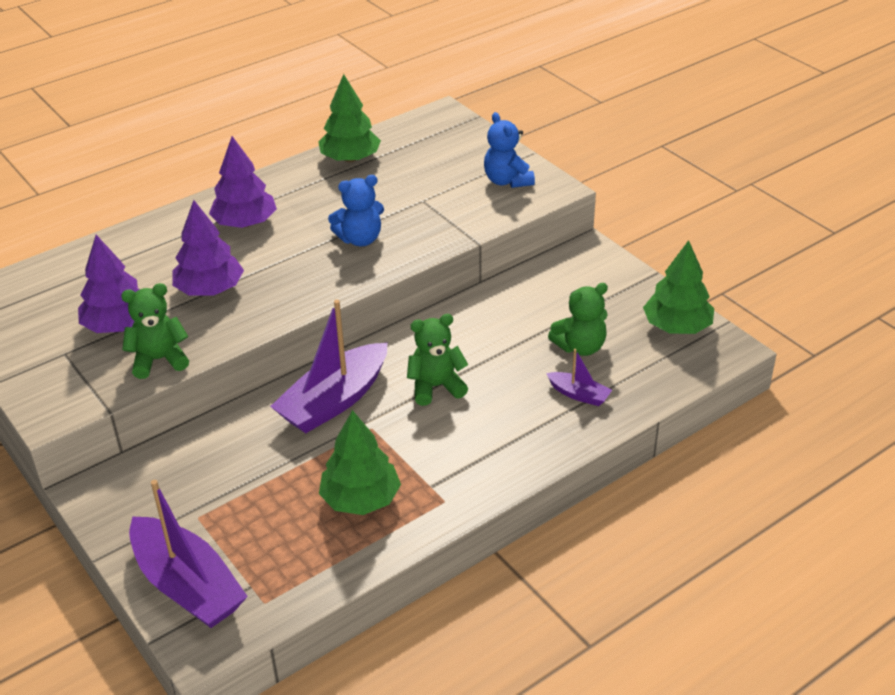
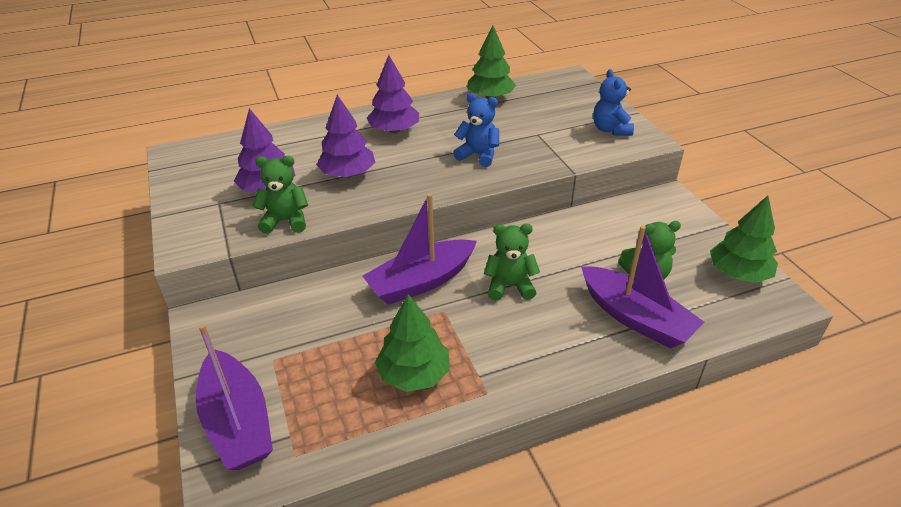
camera: 15 degrees right, 0 degrees up
(360, 239) = (478, 155): blue teddy bear -> blue teddy bear turned 150 degrees counterclockwise
(579, 394) = (635, 317): purple boat -> purple boat, size x2.09

